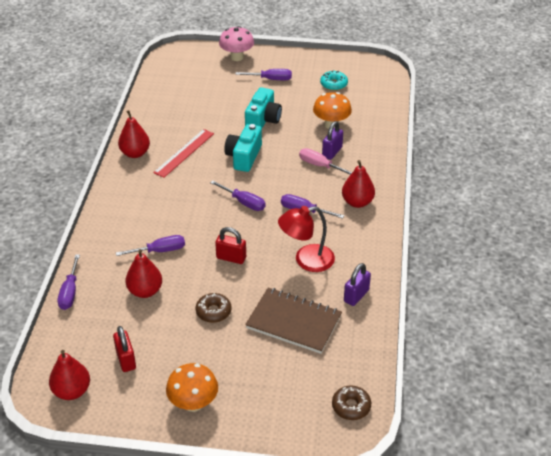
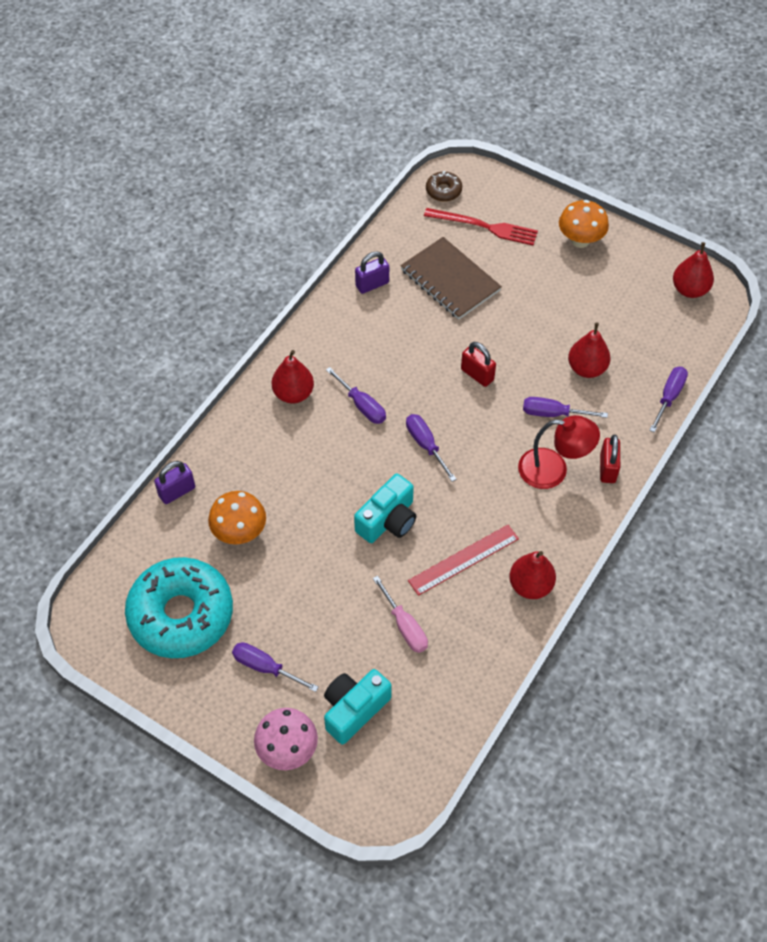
camera: 155 degrees left, 15 degrees up
(126, 360) = (629, 301): red padlock -> red padlock (607, 468)
(213, 311) = (524, 319): brown donut -> none
(263, 120) = (326, 580): turquoise camera -> turquoise camera (354, 709)
(291, 383) = (485, 227): none -> red fork
(306, 260) = (397, 341): red lamp -> red lamp (553, 470)
(320, 166) = (300, 465): pink screwdriver -> pink screwdriver (404, 626)
(332, 152) = (271, 483): purple padlock -> purple padlock (177, 491)
(333, 84) = (181, 614): turquoise donut -> turquoise donut, size x2.36

